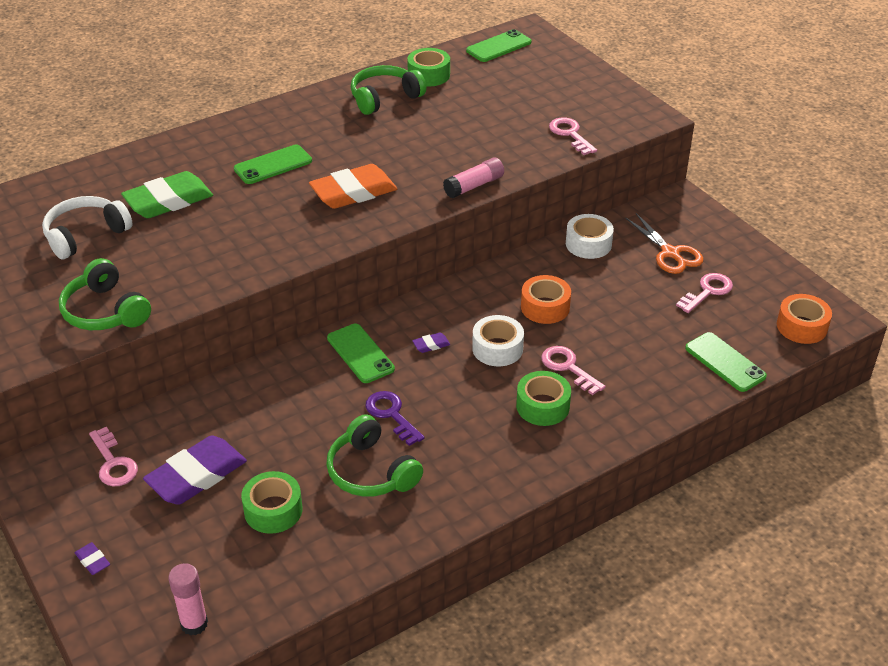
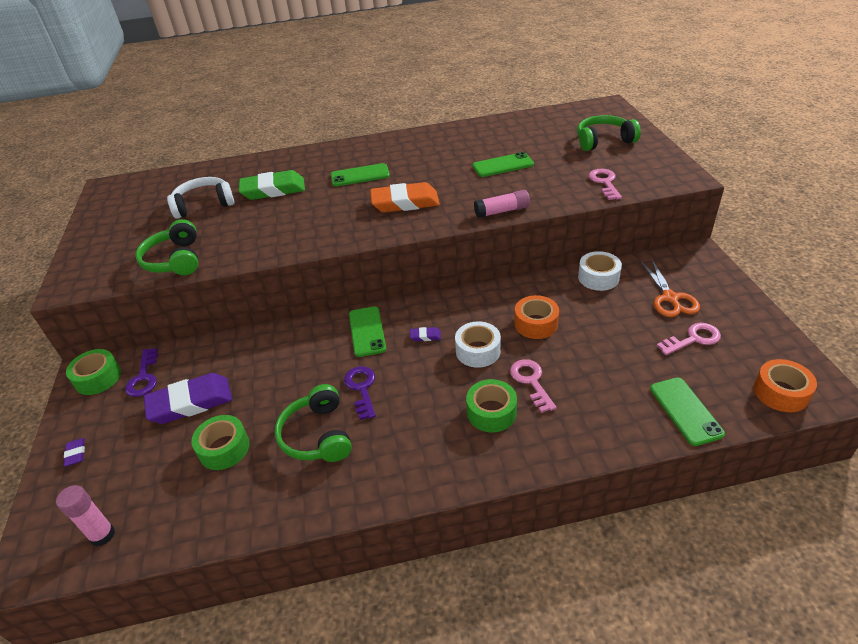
camera: 25 degrees right, 0 degrees up
(113, 463) = (144, 377): pink key -> purple key
(384, 98) = (469, 140): green headphones -> green headphones (603, 141)
(428, 75) = (512, 128): green tape -> green tape (98, 378)
(498, 46) = (578, 114): green phone -> green phone (503, 165)

